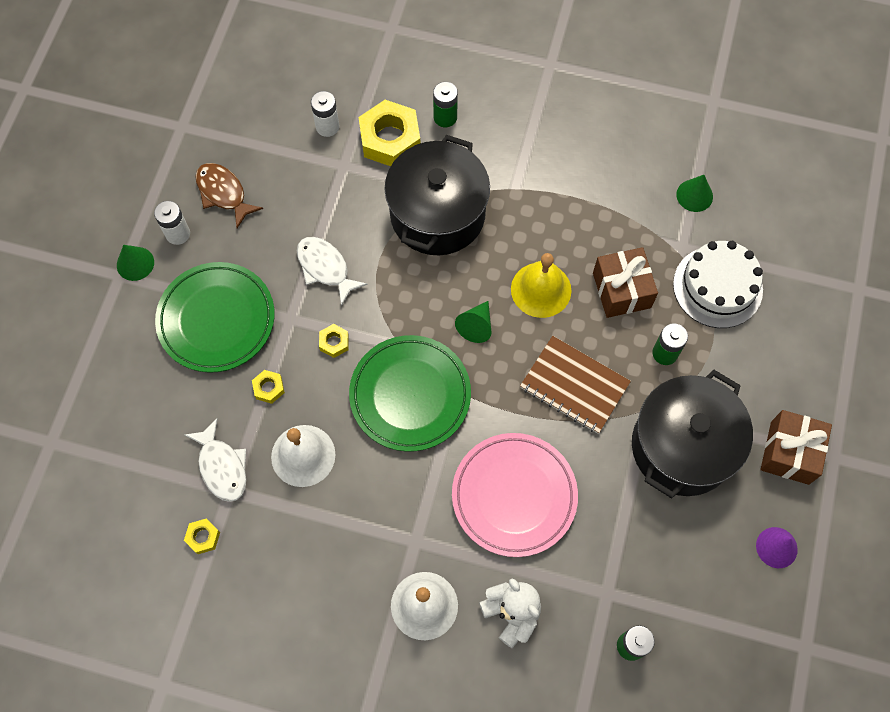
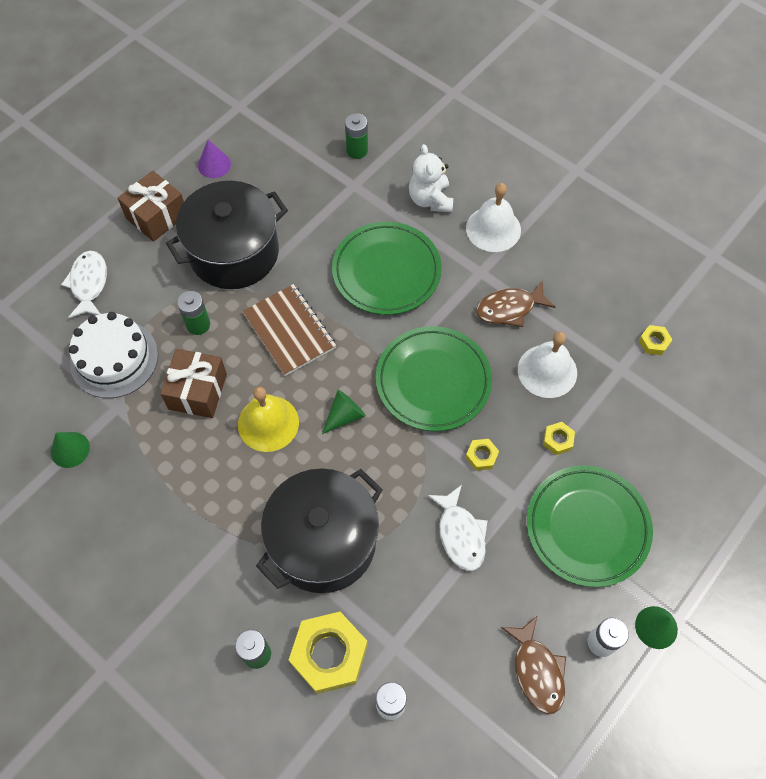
camera: 155 degrees left, 5 degrees down
(222, 467) = (621, 390): white fish -> white fish (89, 284)
(367, 510) = (509, 308): none -> brown fish
(514, 496) = (386, 272): pink plate -> green plate

